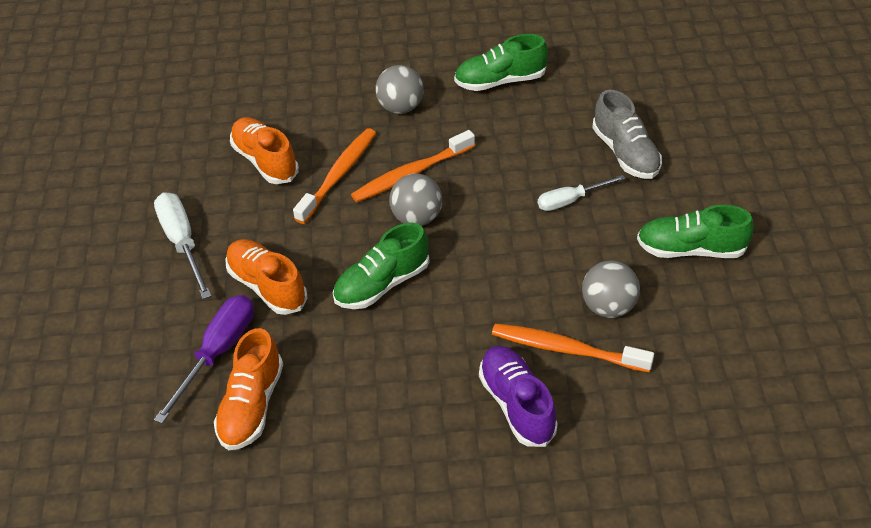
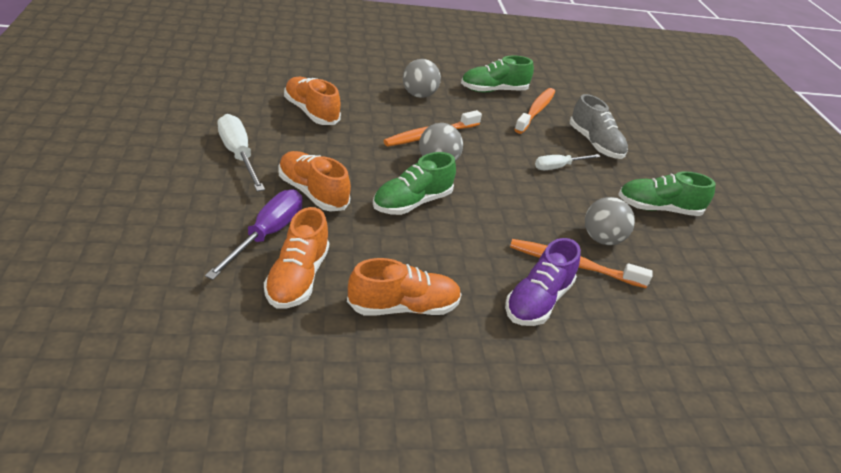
camera: 10 degrees left, 10 degrees down
(338, 175) = (371, 128): orange toothbrush -> orange toothbrush (535, 111)
(364, 430) = (403, 307): none -> orange shoe
(517, 404) = (537, 301): purple shoe -> purple shoe turned 120 degrees counterclockwise

